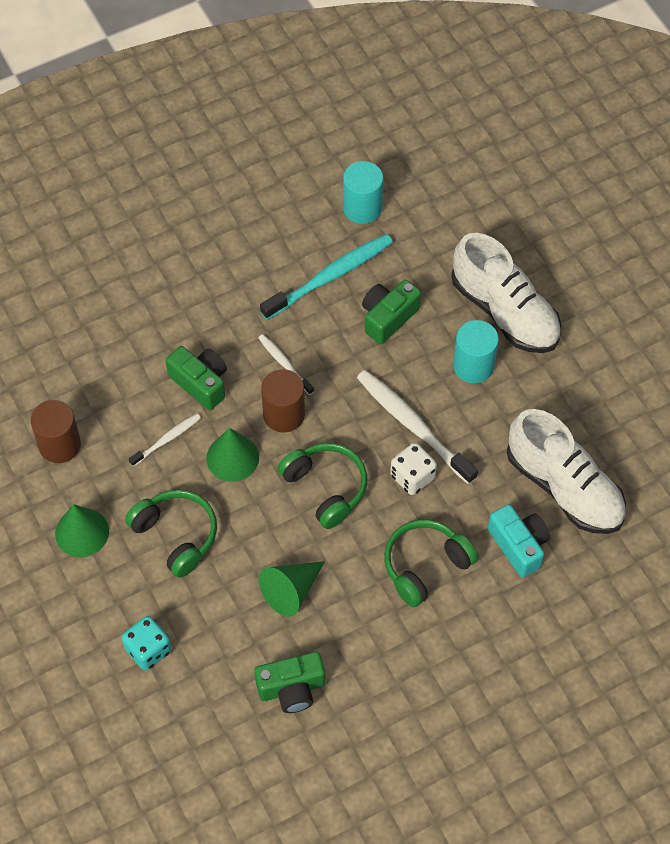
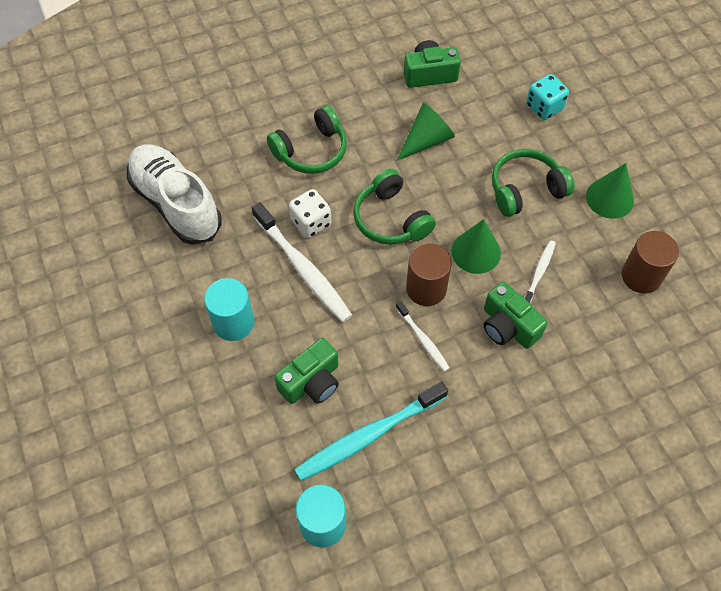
camera: 175 degrees left, 0 degrees up
(166, 440) = (539, 273): white toothbrush -> white toothbrush turned 150 degrees clockwise
(176, 535) = (525, 189): green headphones -> green headphones turned 105 degrees clockwise
(505, 311) = (188, 378): white shoe -> none
(519, 545) = (228, 160): turquoise camera -> none

